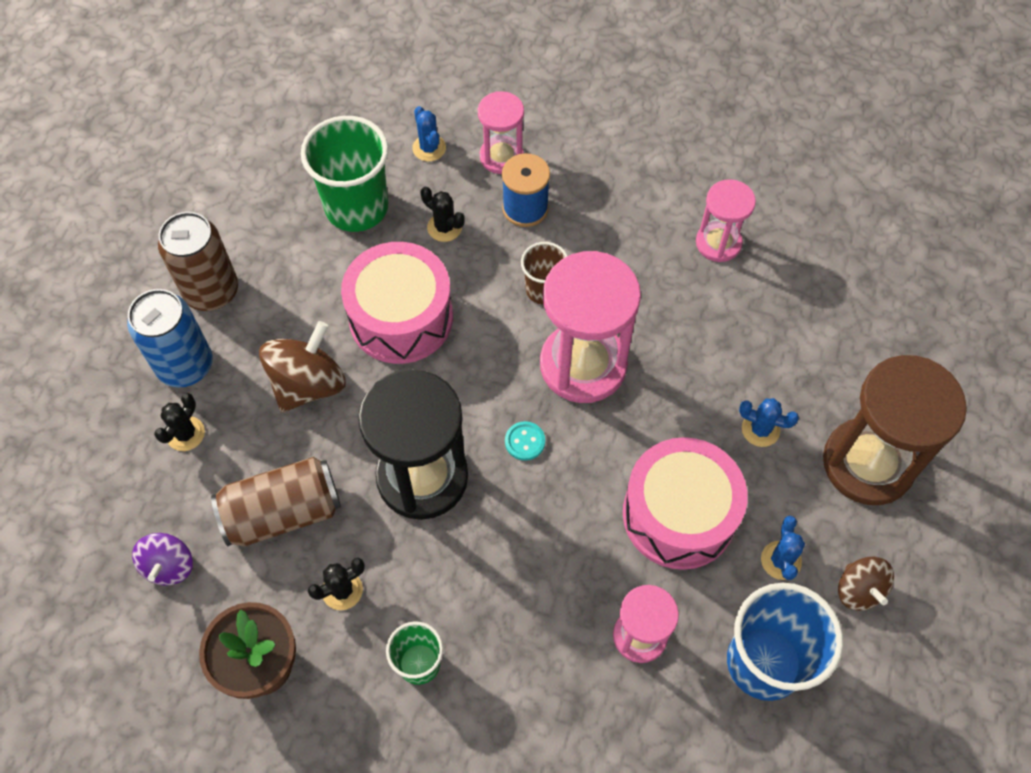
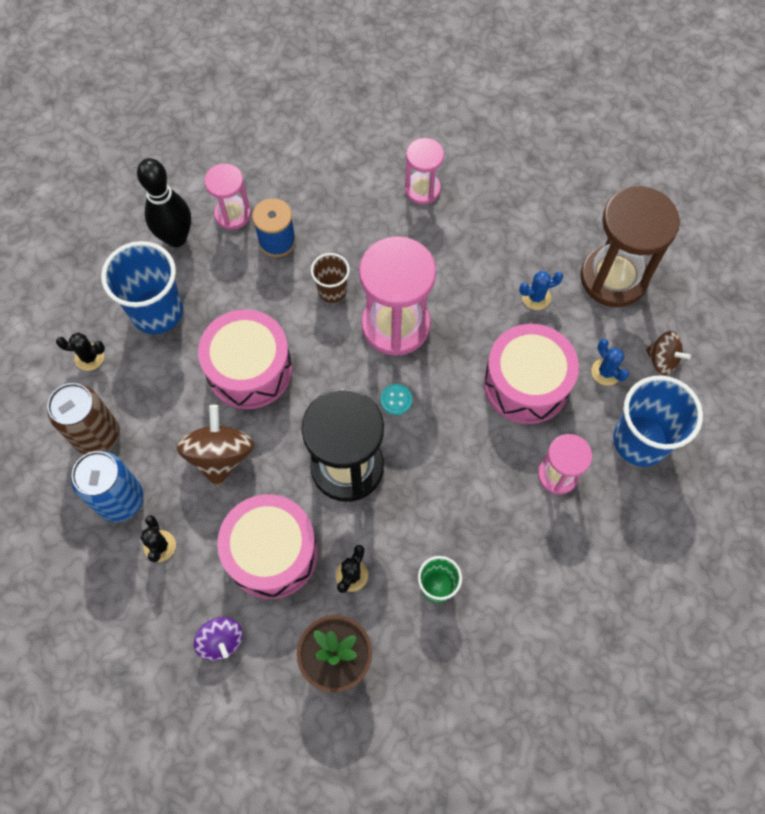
camera: 35 degrees left, 5 degrees up
(283, 512) = (271, 552): brown can -> pink drum
(357, 207) = (157, 311): green cup -> blue cup
(429, 148) = (176, 238): blue cactus -> black bowling pin
(444, 227) = (231, 288): black cactus -> black cactus (89, 357)

